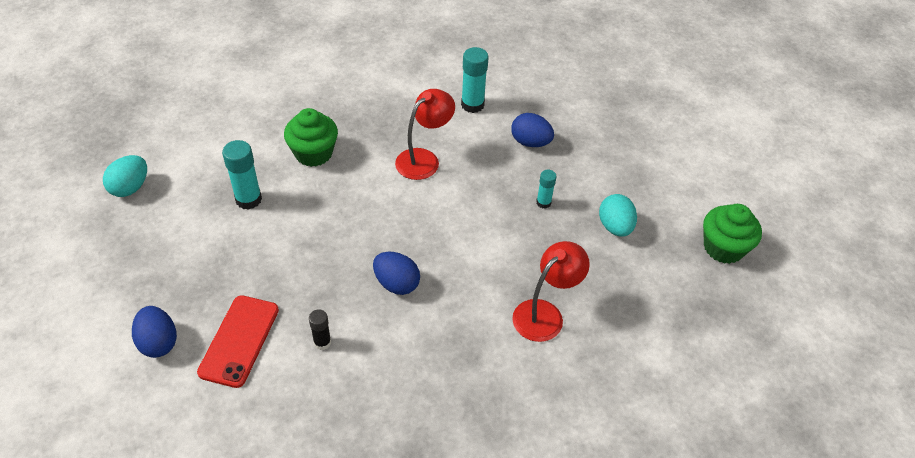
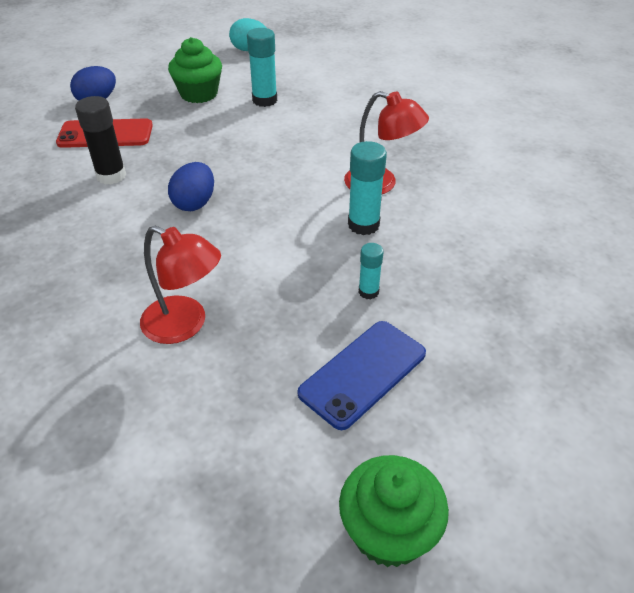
camera: 75 degrees right, 5 degrees down
(313, 153) = (342, 118): green cupcake -> green cupcake (199, 94)
(322, 342) = (111, 176): black glue stick -> black glue stick, size x1.71
(472, 105) = (496, 200): turquoise glue stick -> turquoise glue stick (363, 225)
(530, 142) = (469, 261): blue egg -> none
(615, 227) = (363, 373): turquoise egg -> blue phone

